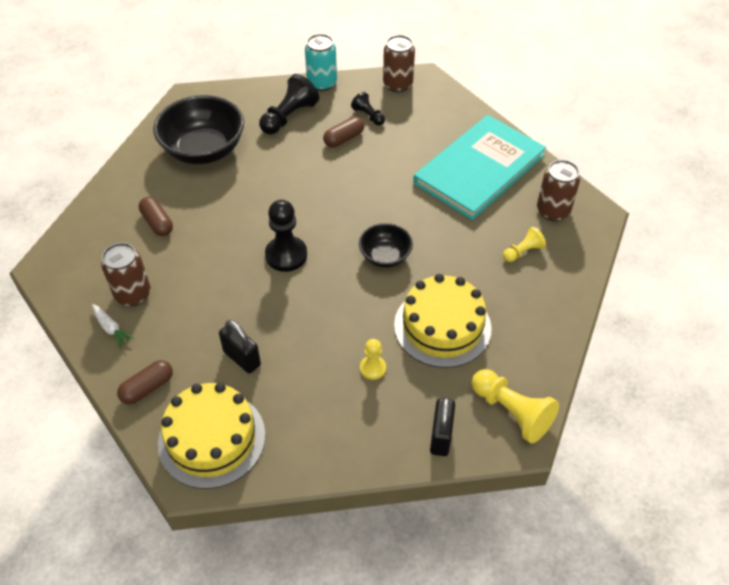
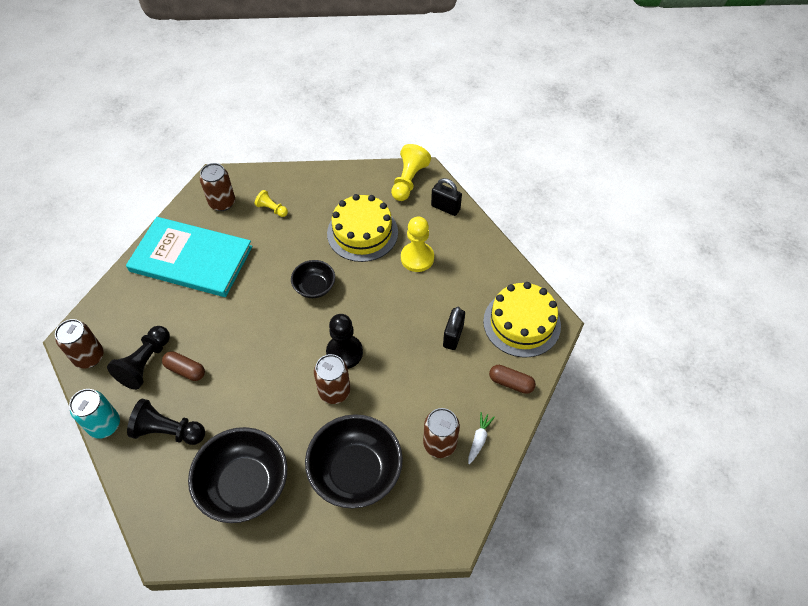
camera: 115 degrees left, 5 degrees up
(157, 223) = (355, 472): brown capsule -> black bowl
(248, 233) = (334, 391): none -> brown can
(368, 116) = (145, 363): black pawn -> black pawn, size x1.76
(372, 368) = (417, 258): yellow pawn -> yellow pawn, size x1.76
(441, 437) = (445, 208): black padlock -> black padlock turned 45 degrees clockwise

